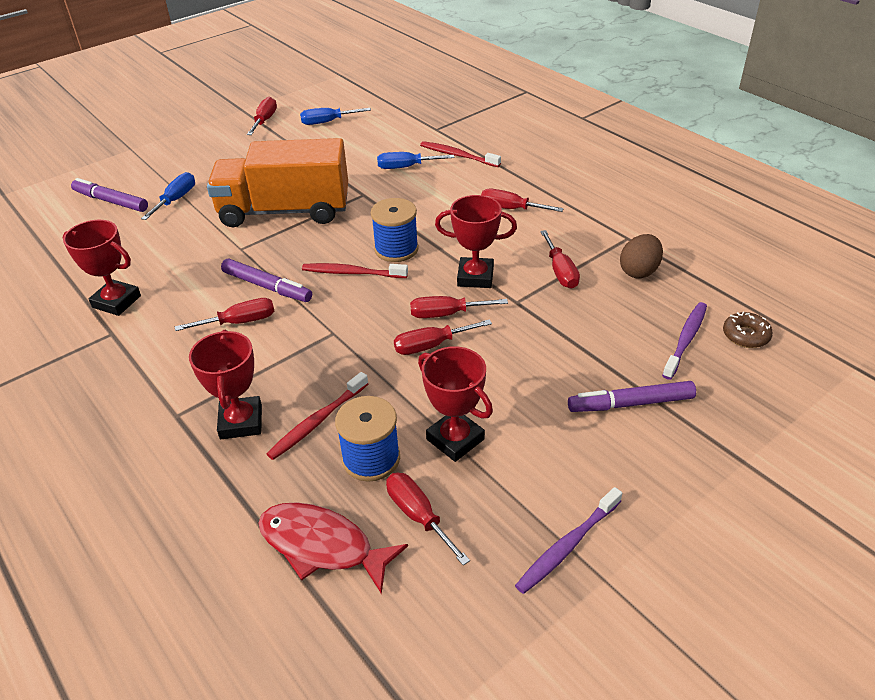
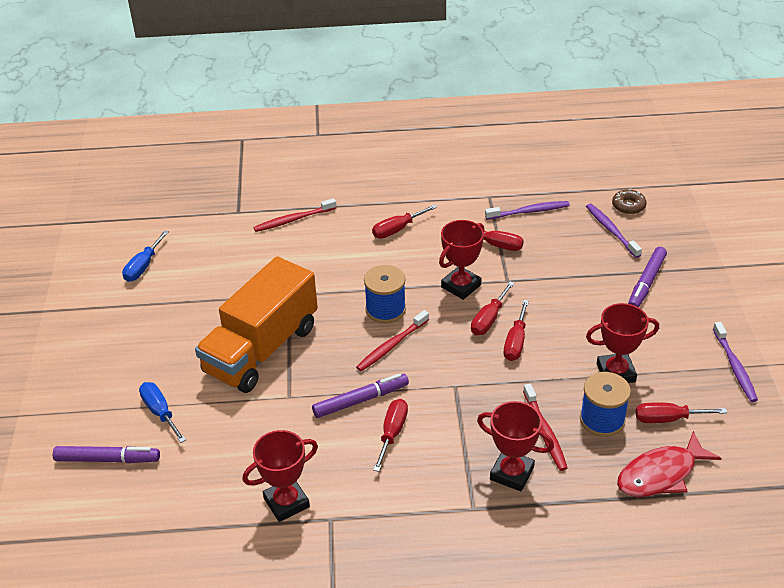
camera: 55 degrees left, 0 degrees up
(111, 201) = (107, 459): purple marker -> purple marker turned 150 degrees counterclockwise
(265, 120) = (86, 304): red screwdriver -> none
(406, 167) = (276, 254): blue screwdriver -> none
(639, 271) = (529, 211): brown egg -> purple toothbrush

